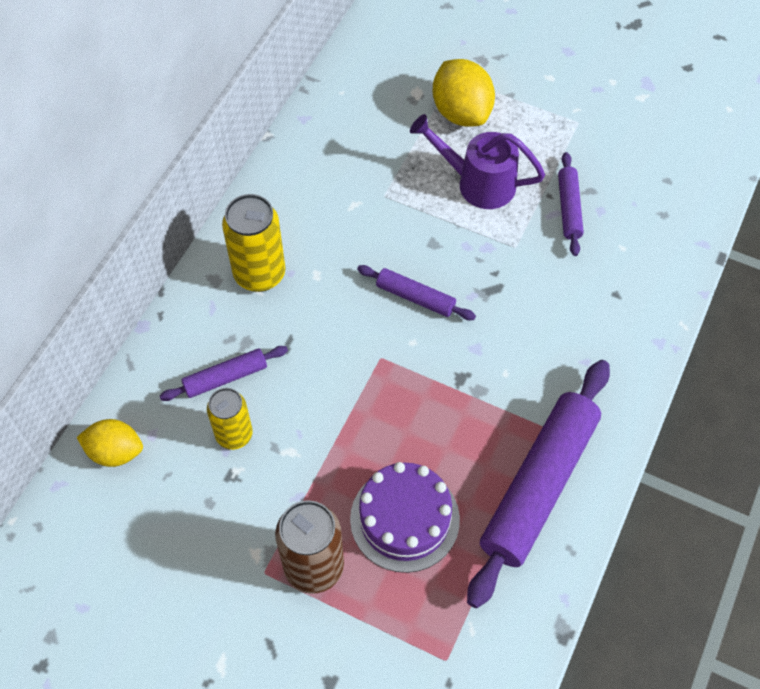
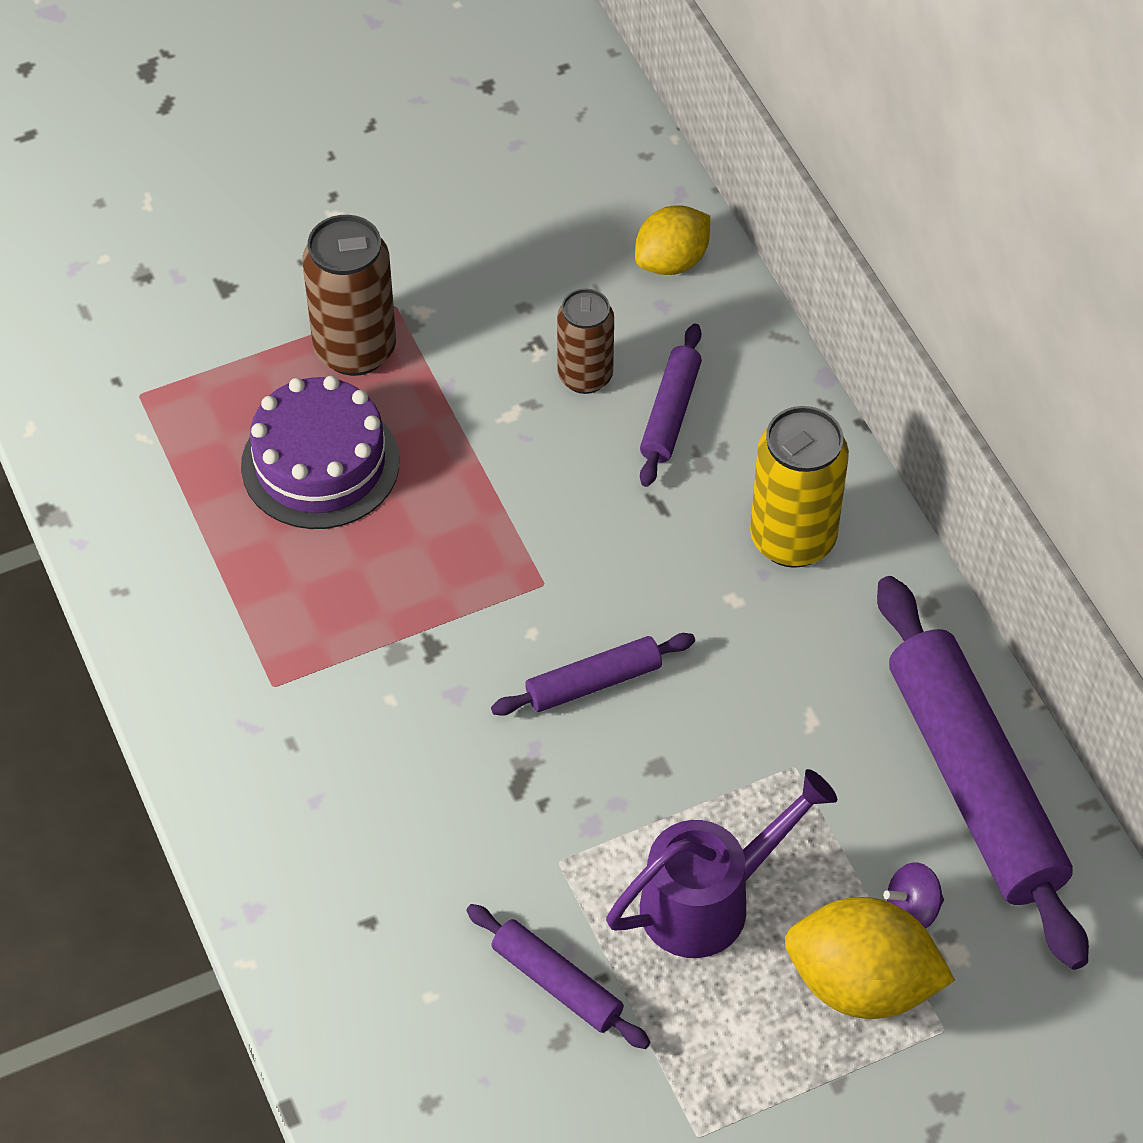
camera: 130 degrees right, 5 degrees down
(234, 435) = (585, 376): yellow can -> brown can
(412, 116) = (912, 910): none -> purple spinning top
(539, 485) = (220, 619): purple rolling pin -> purple rolling pin (974, 782)

